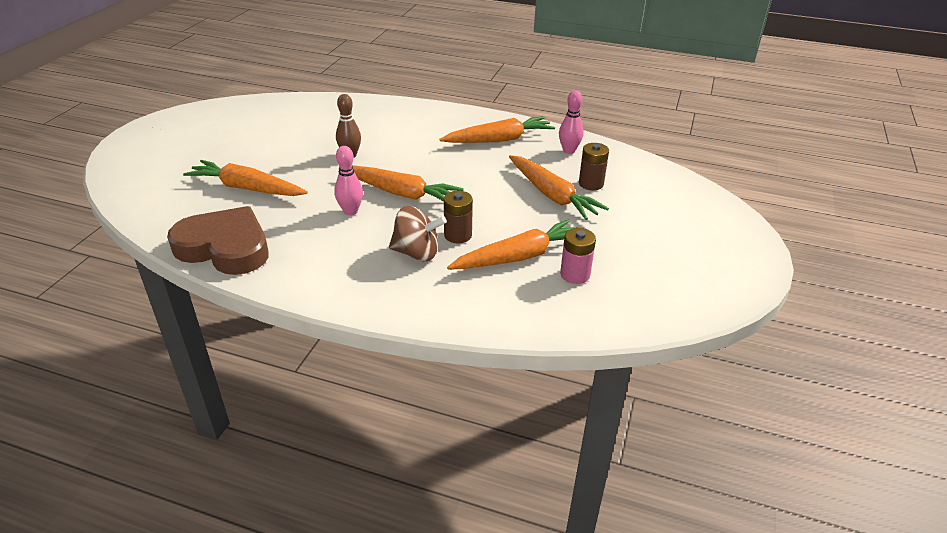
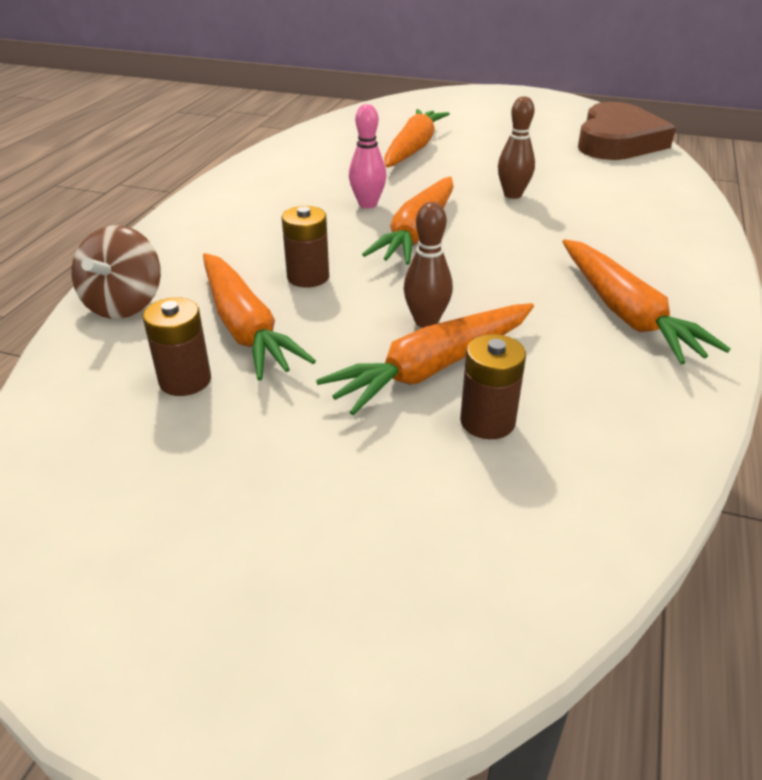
camera: 90 degrees right, 0 degrees up
(225, 247) = (296, 151): brown heart -> brown heart (617, 141)
(417, 253) = (269, 249): brown spinning top -> brown spinning top (125, 304)
(509, 195) = (426, 321): none -> brown bowling pin
(569, 151) = (623, 399): pink bowling pin -> none
(575, 274) = (185, 380): pink battery -> brown battery

